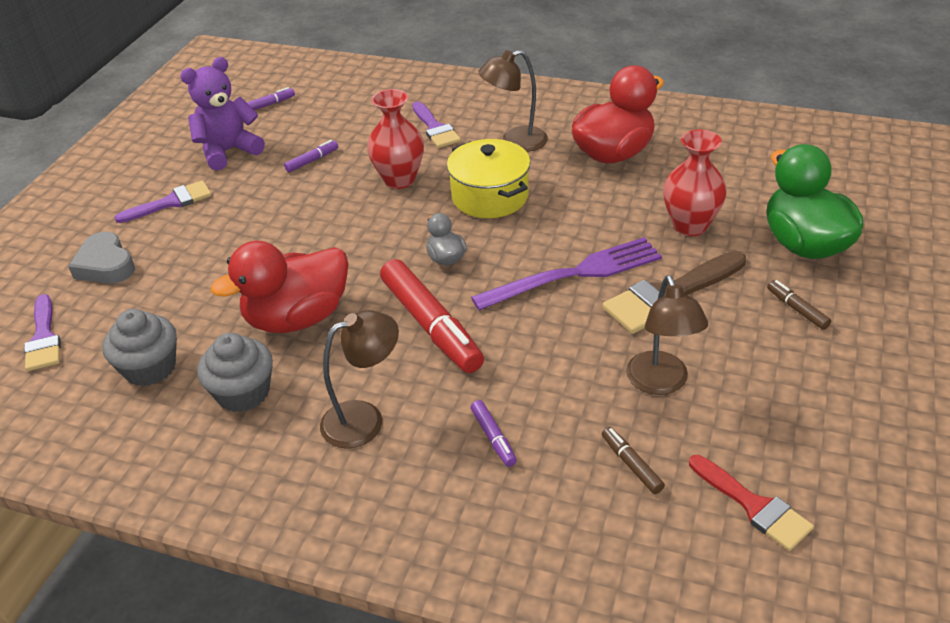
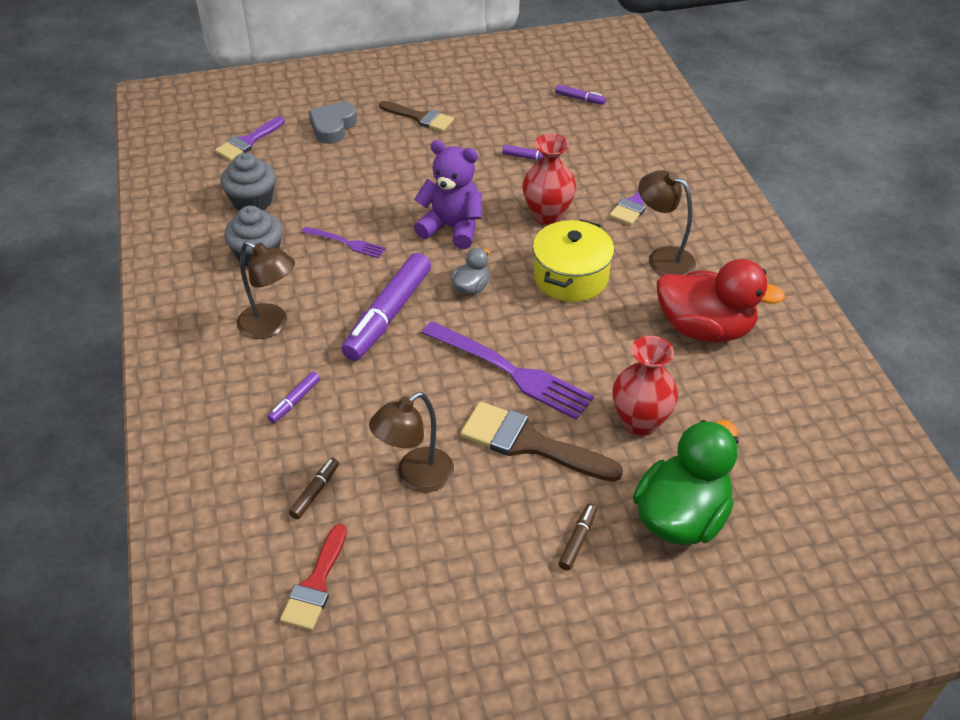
camera: 55 degrees right, 5 degrees up
(171, 202) = (420, 118): purple brush -> brown brush
(228, 151) = (502, 111): purple teddy bear -> purple teddy bear (452, 228)
(297, 318) = (346, 243): red duck -> purple fork
(431, 325) = (388, 315): red marker -> purple marker

